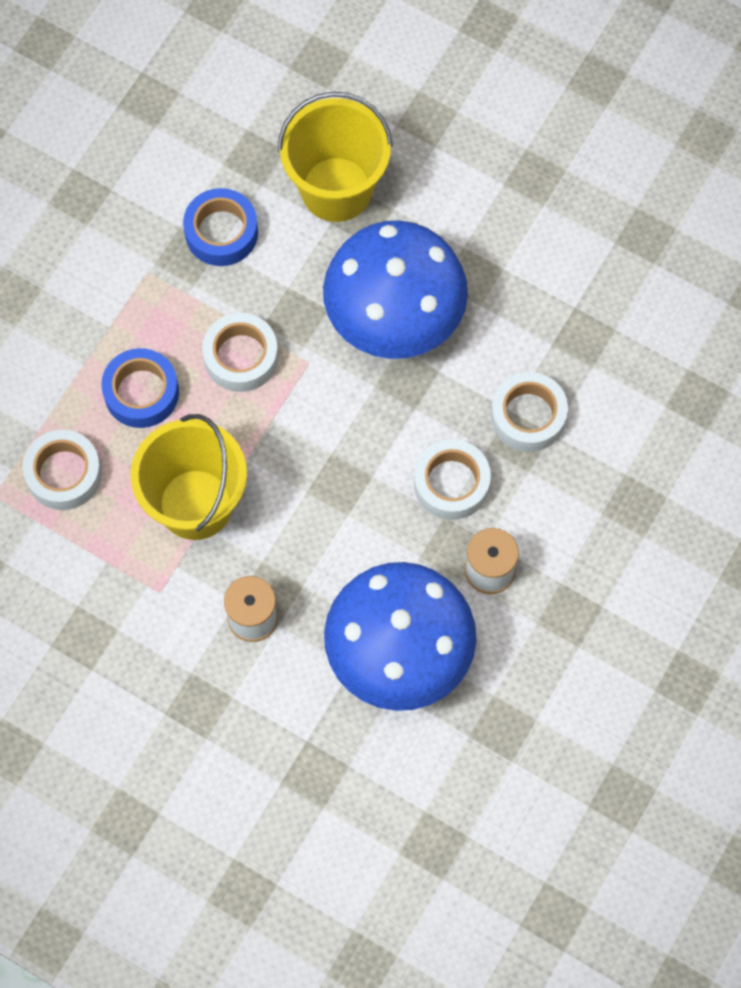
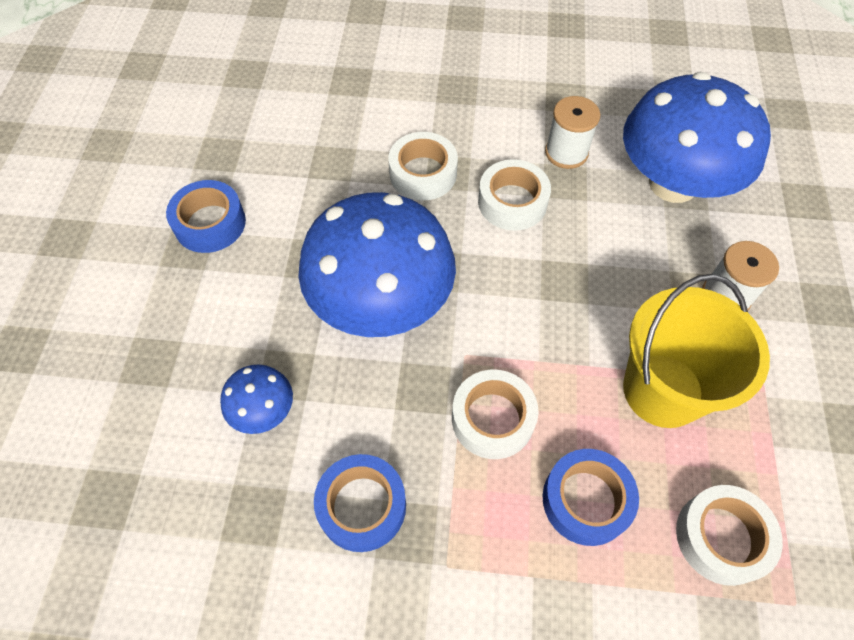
camera: 115 degrees left, 10 degrees down
(336, 189) = (263, 411): yellow bucket -> blue mushroom
(556, 203) = (210, 223): none -> blue tape

